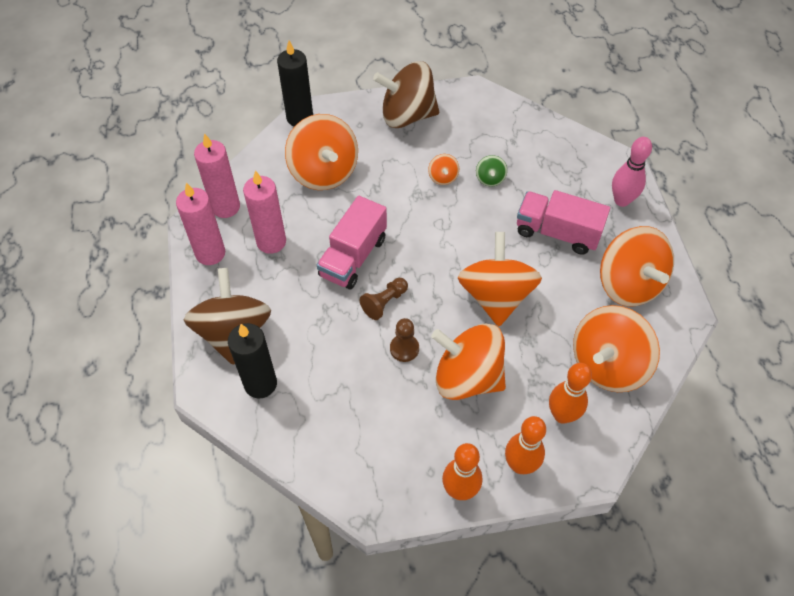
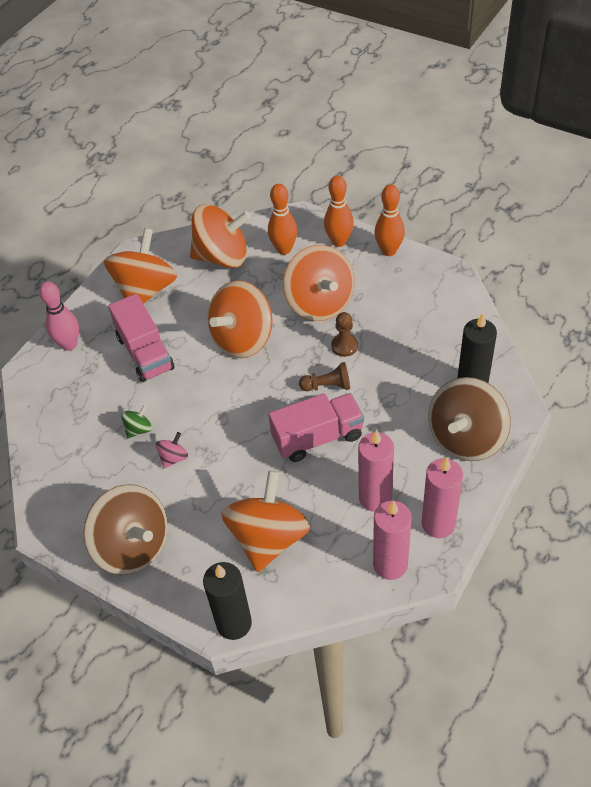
camera: 135 degrees left, 5 degrees down
(443, 177) = (173, 458): orange spinning top -> pink spinning top

